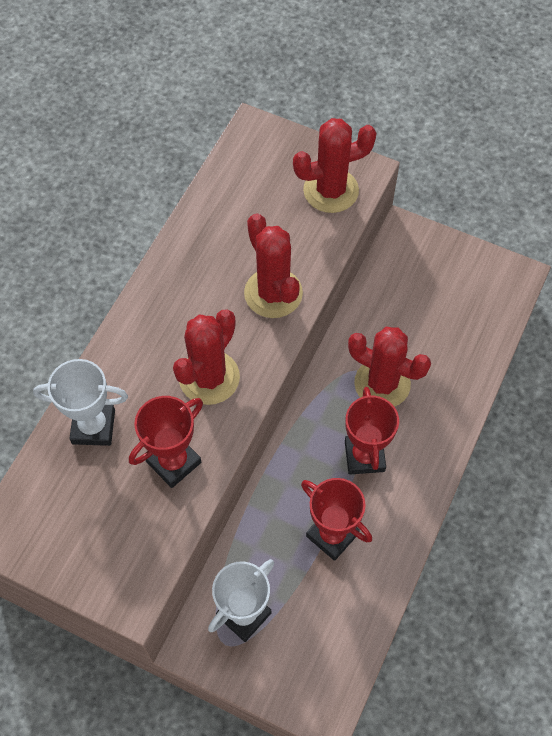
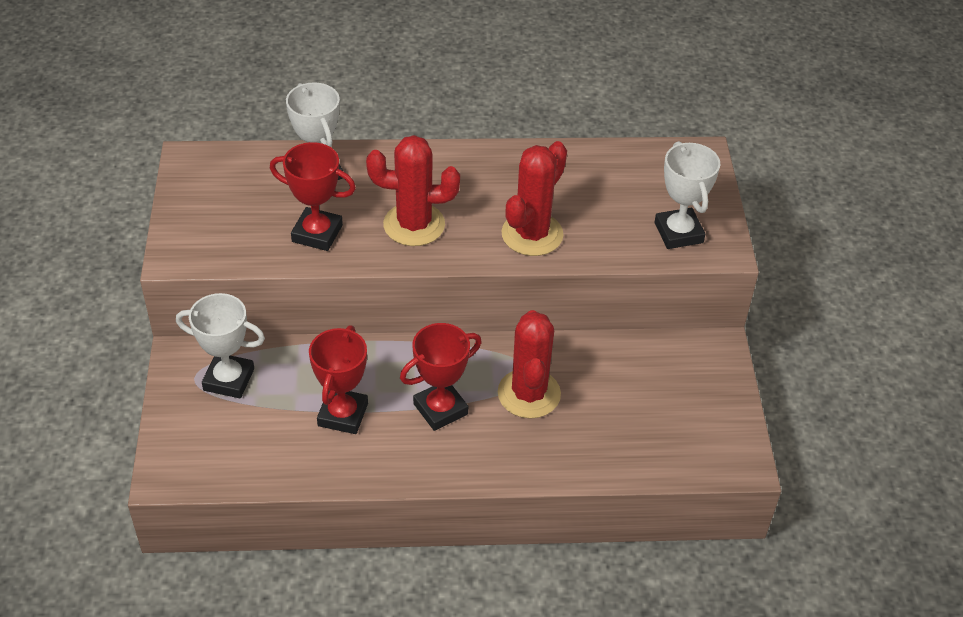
camera: 60 degrees right, 15 degrees down
(331, 190) = (678, 233): red cactus -> white trophy

